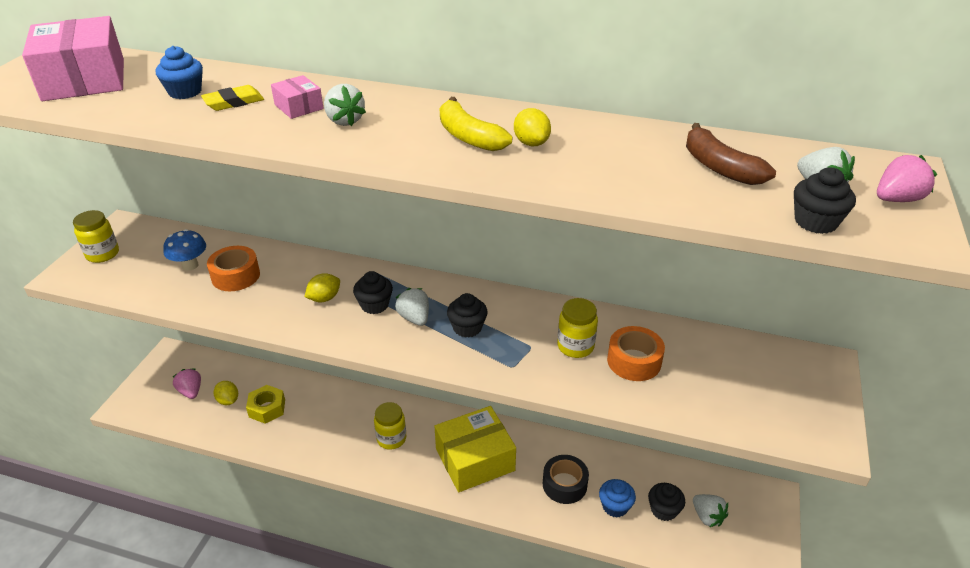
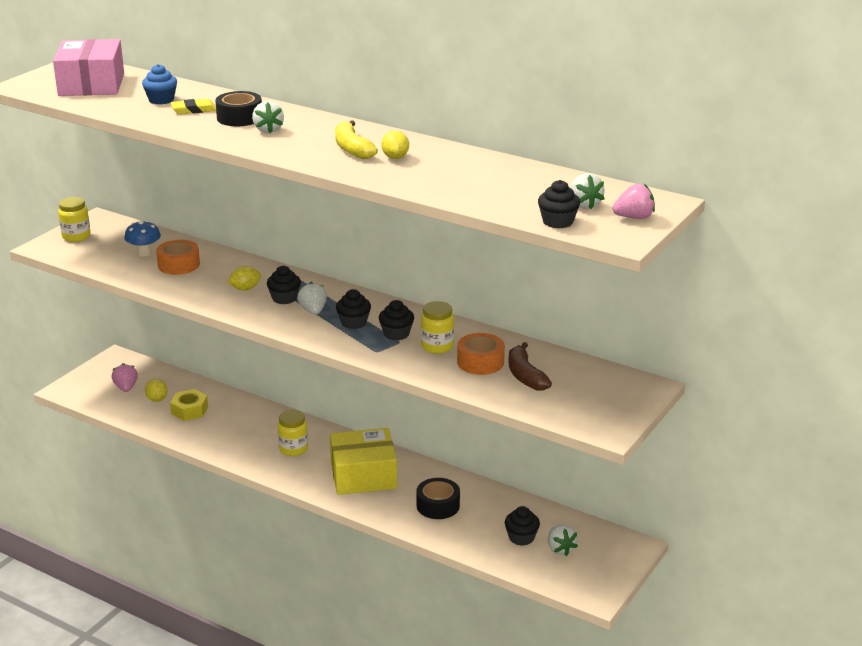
camera: 15 degrees right, 10 degrees down
(299, 107) = (239, 118): pink box -> black tape
(522, 336) = (396, 334): none -> black cupcake
(615, 506) = (477, 528): blue cupcake -> none
(719, 167) = (522, 186): brown banana -> brown banana (525, 376)

